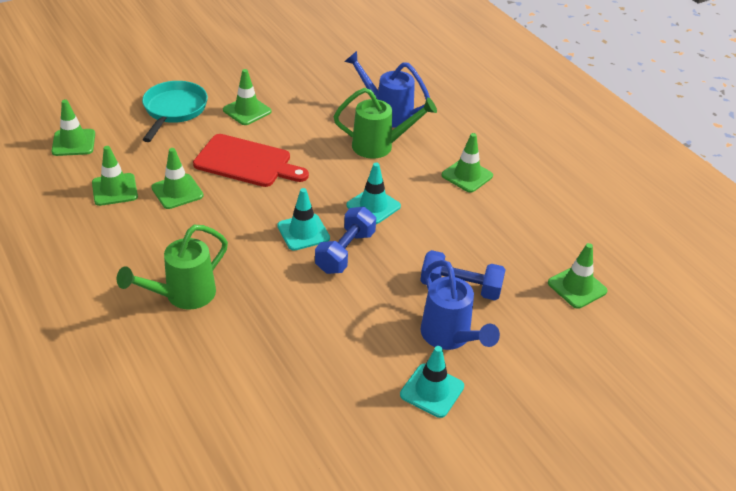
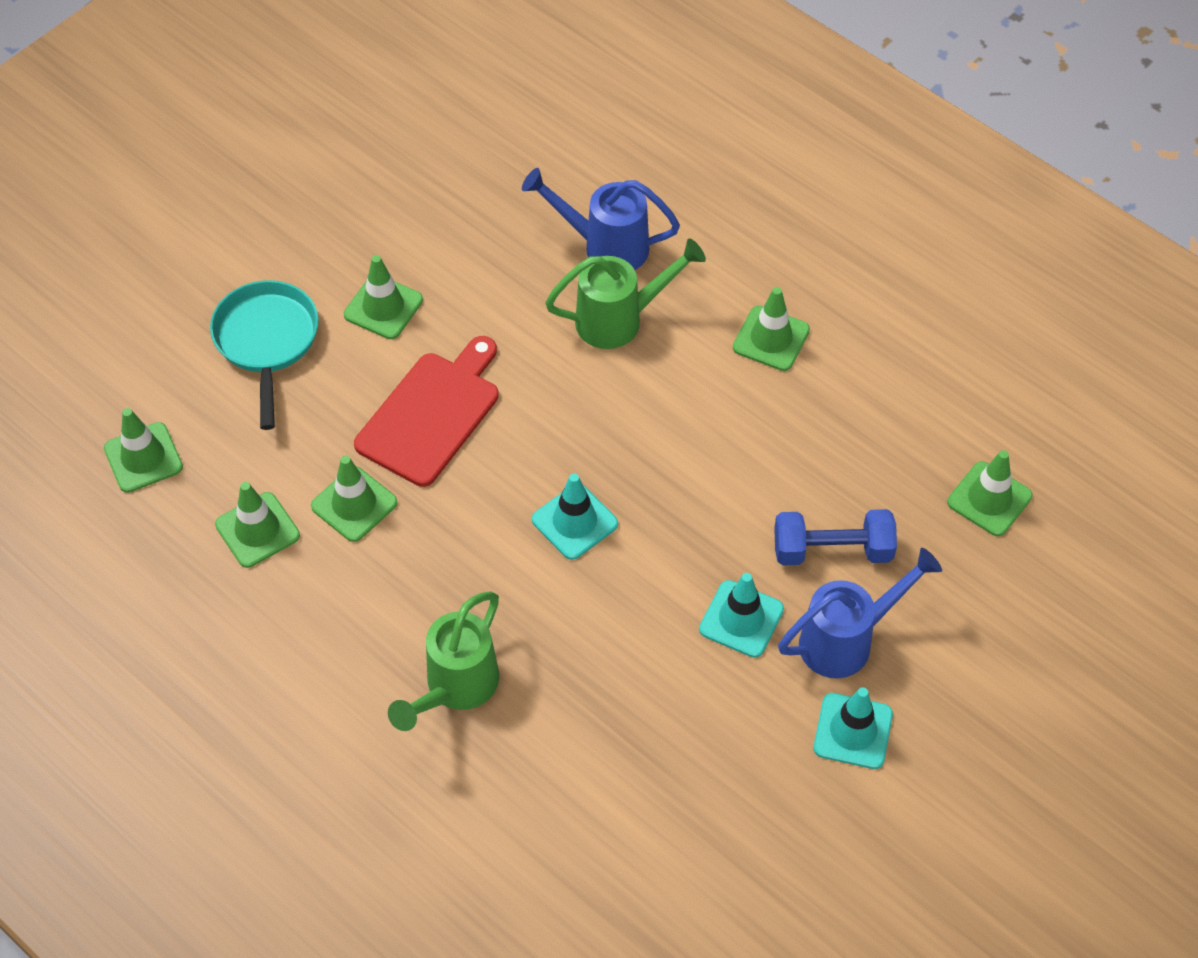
camera: 15 degrees left, 15 degrees up
(247, 162) = (432, 414): red cutting board -> red cutting board turned 60 degrees counterclockwise
(345, 252) = (649, 539): blue dumbbell -> none
(373, 206) = (656, 441): turquoise traffic cone -> turquoise traffic cone (741, 619)
(450, 338) = (847, 640): blue watering can -> blue watering can turned 75 degrees counterclockwise

